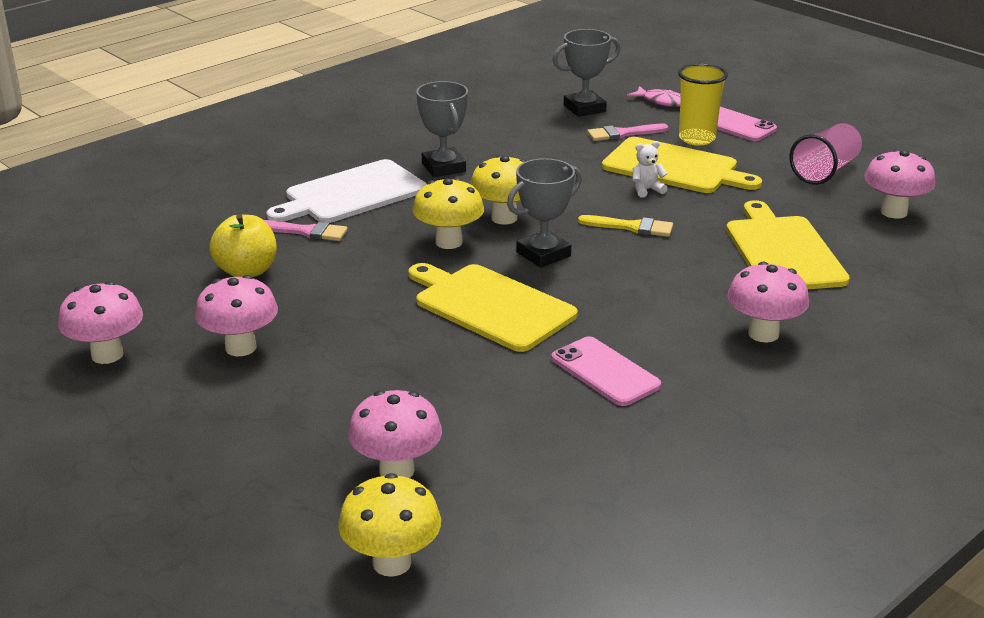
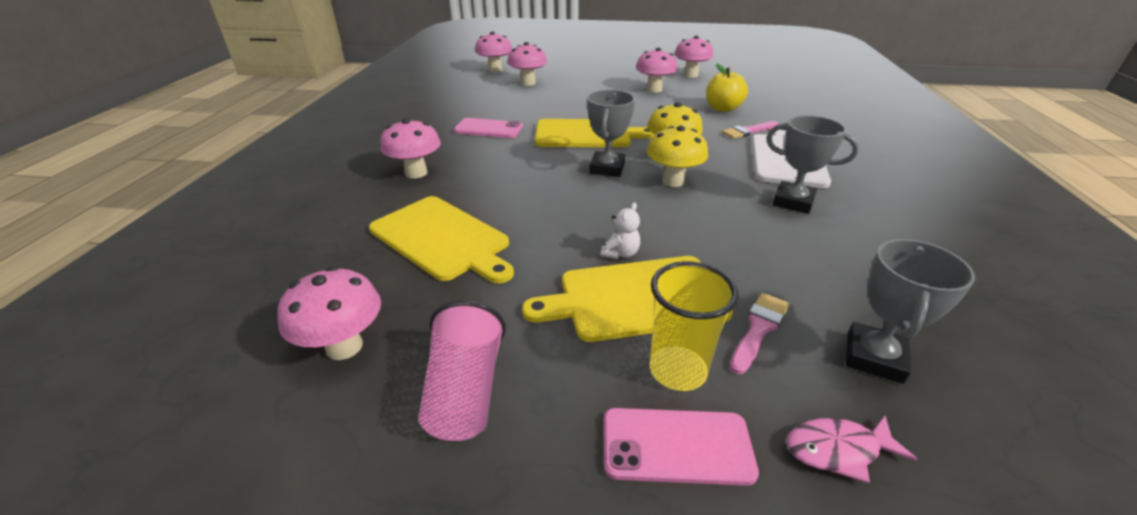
camera: 140 degrees right, 5 degrees up
(392, 563) = (495, 70): yellow mushroom -> pink mushroom
(631, 227) = (582, 210): yellow brush -> none

